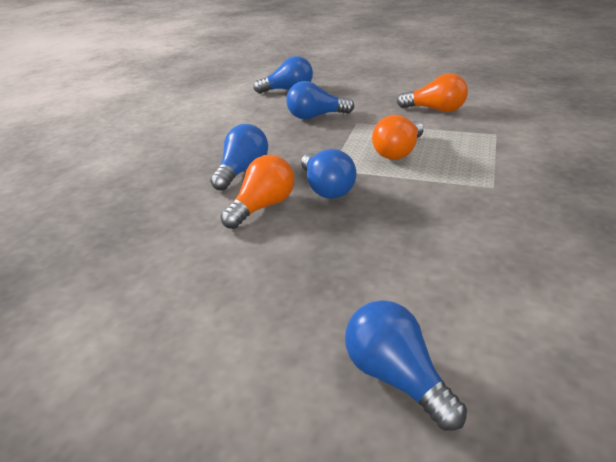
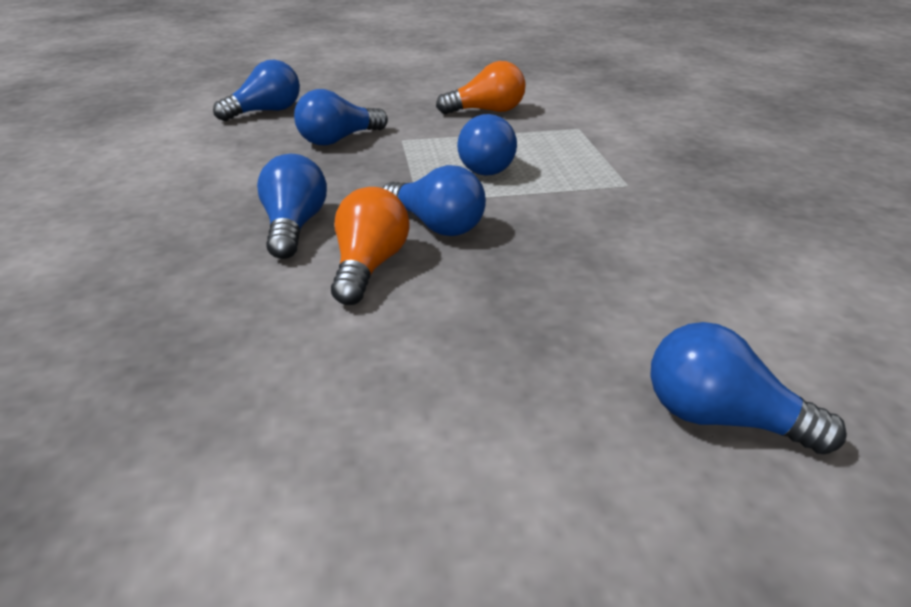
camera: 30 degrees left, 0 degrees up
(398, 152) = (487, 165): orange light bulb -> blue light bulb

